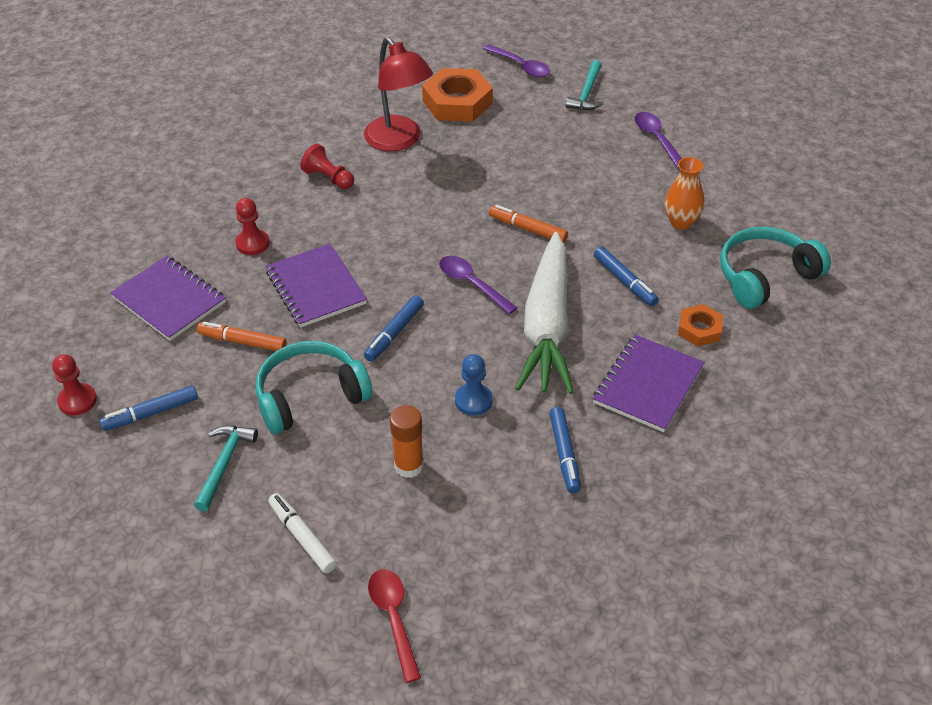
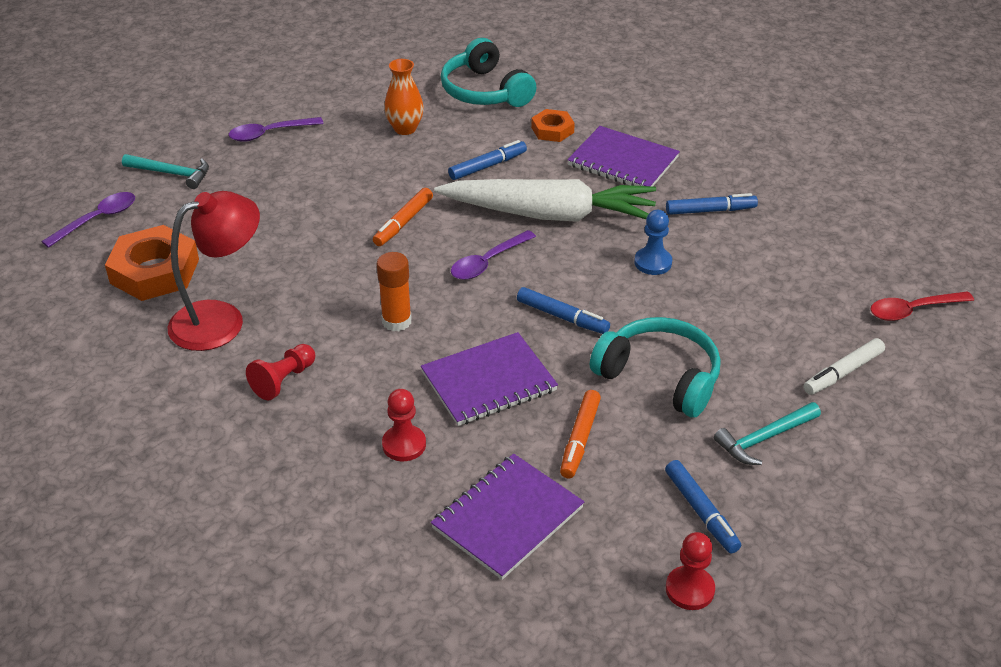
camera: 90 degrees left, 5 degrees down
(224, 464) = (764, 438): turquoise hammer -> turquoise hammer turned 45 degrees counterclockwise
(310, 396) = (659, 377): turquoise headphones -> turquoise headphones turned 150 degrees clockwise
(409, 466) = (741, 304): orange glue stick -> orange glue stick (396, 321)

